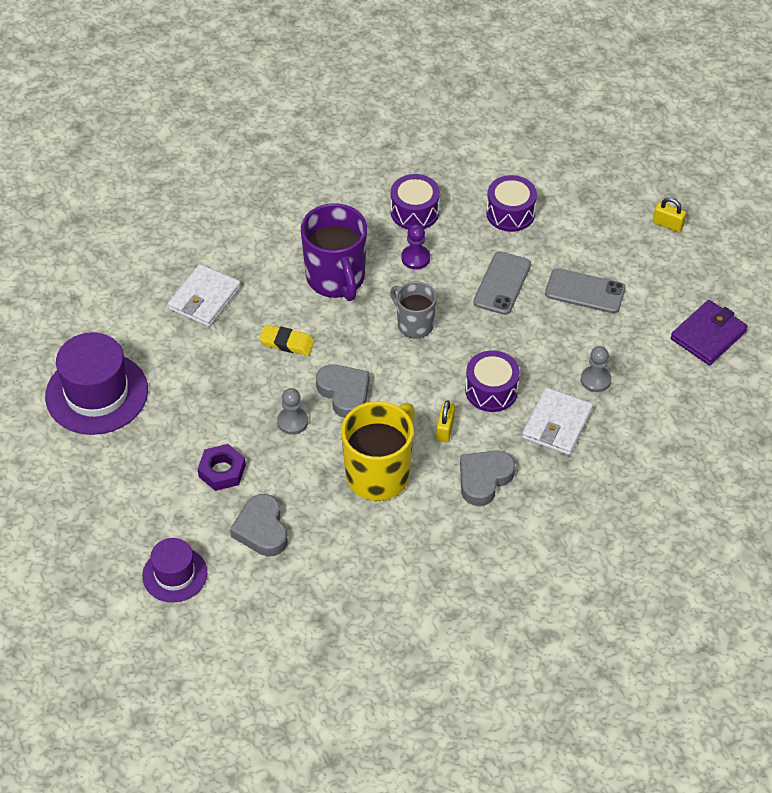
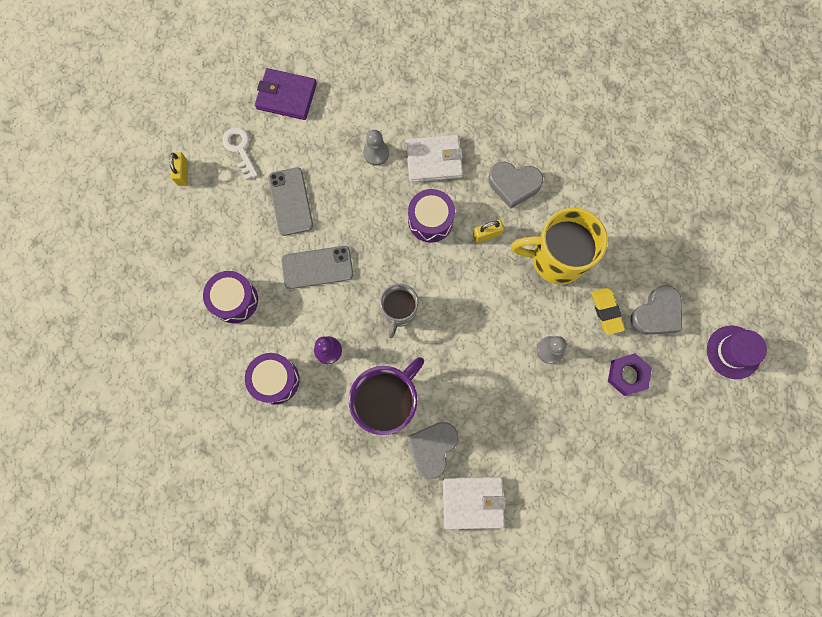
camera: 120 degrees left, 25 degrees up
(97, 393) = (622, 526): purple hat -> none
(287, 342) = (477, 402): yellow eraser -> yellow eraser (606, 311)
(344, 393) = (499, 327): grey heart -> grey heart (432, 448)
(668, 276) = (240, 149): none -> white key

